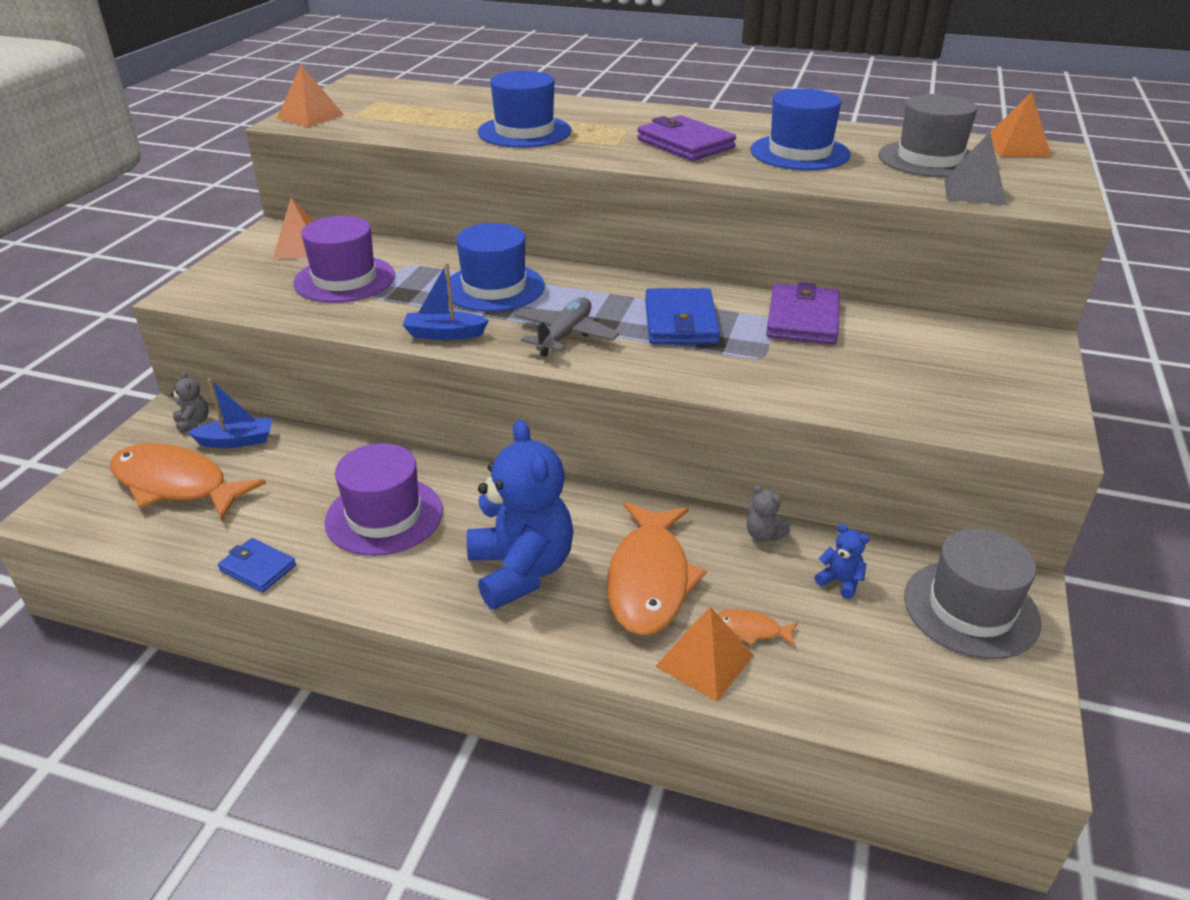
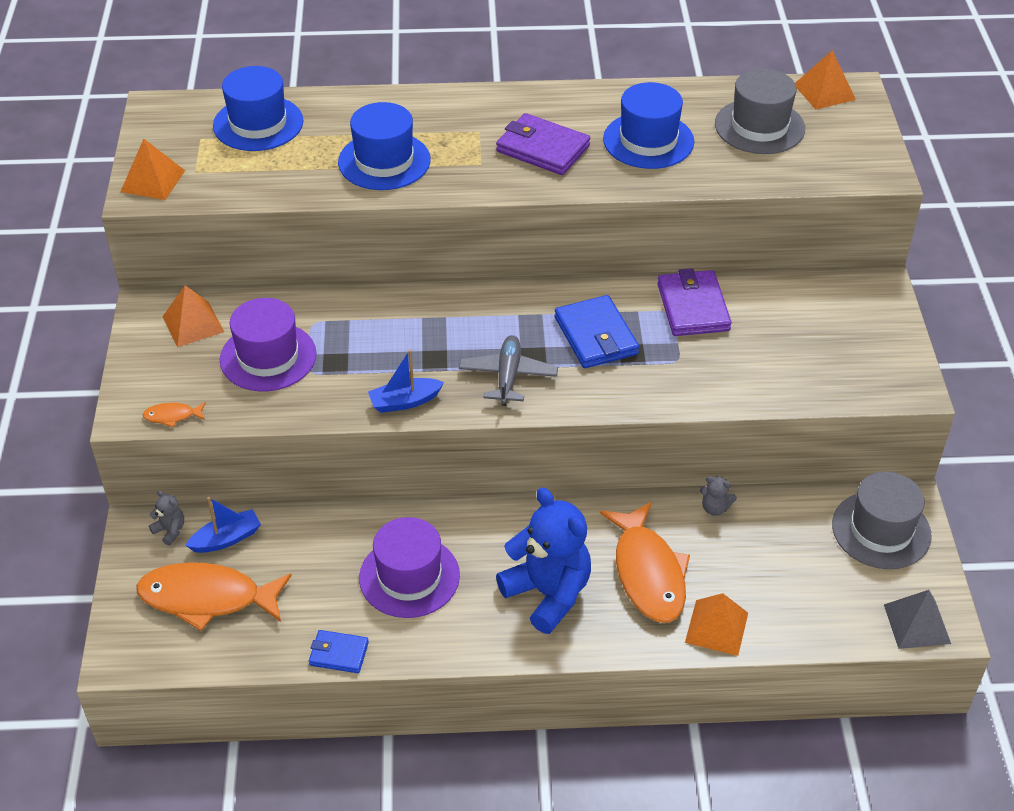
camera: 20 degrees left, 10 degrees up
(494, 287) = (413, 333): blue hat -> blue hat (258, 123)
(751, 629) = (738, 593): orange fish -> orange fish (172, 416)
(840, 581) = (785, 533): blue teddy bear -> none
(974, 192) = (809, 168): grey pyramid -> grey pyramid (917, 623)

